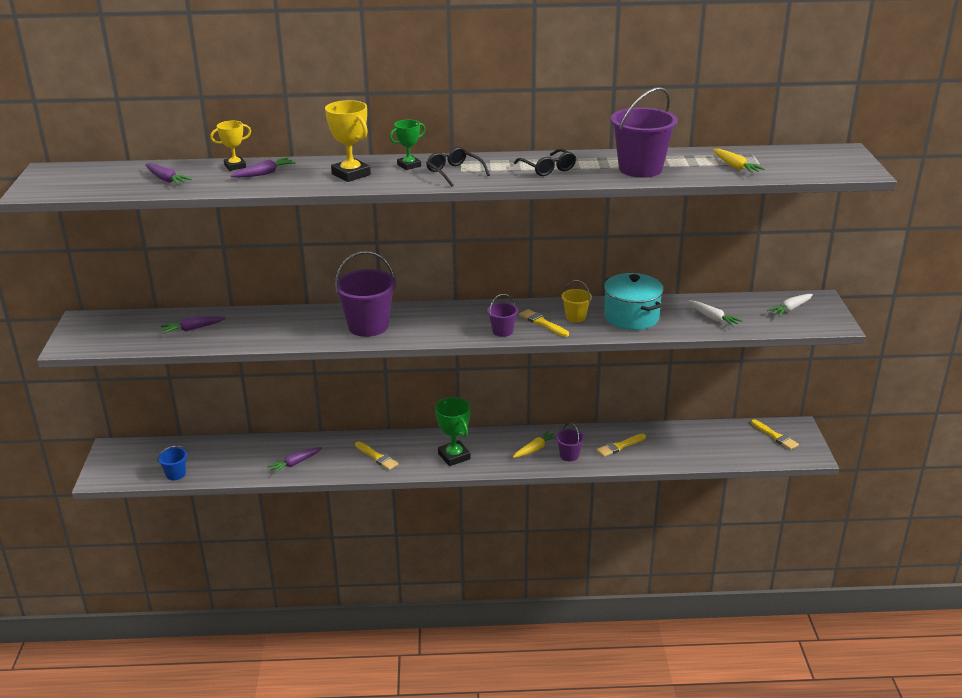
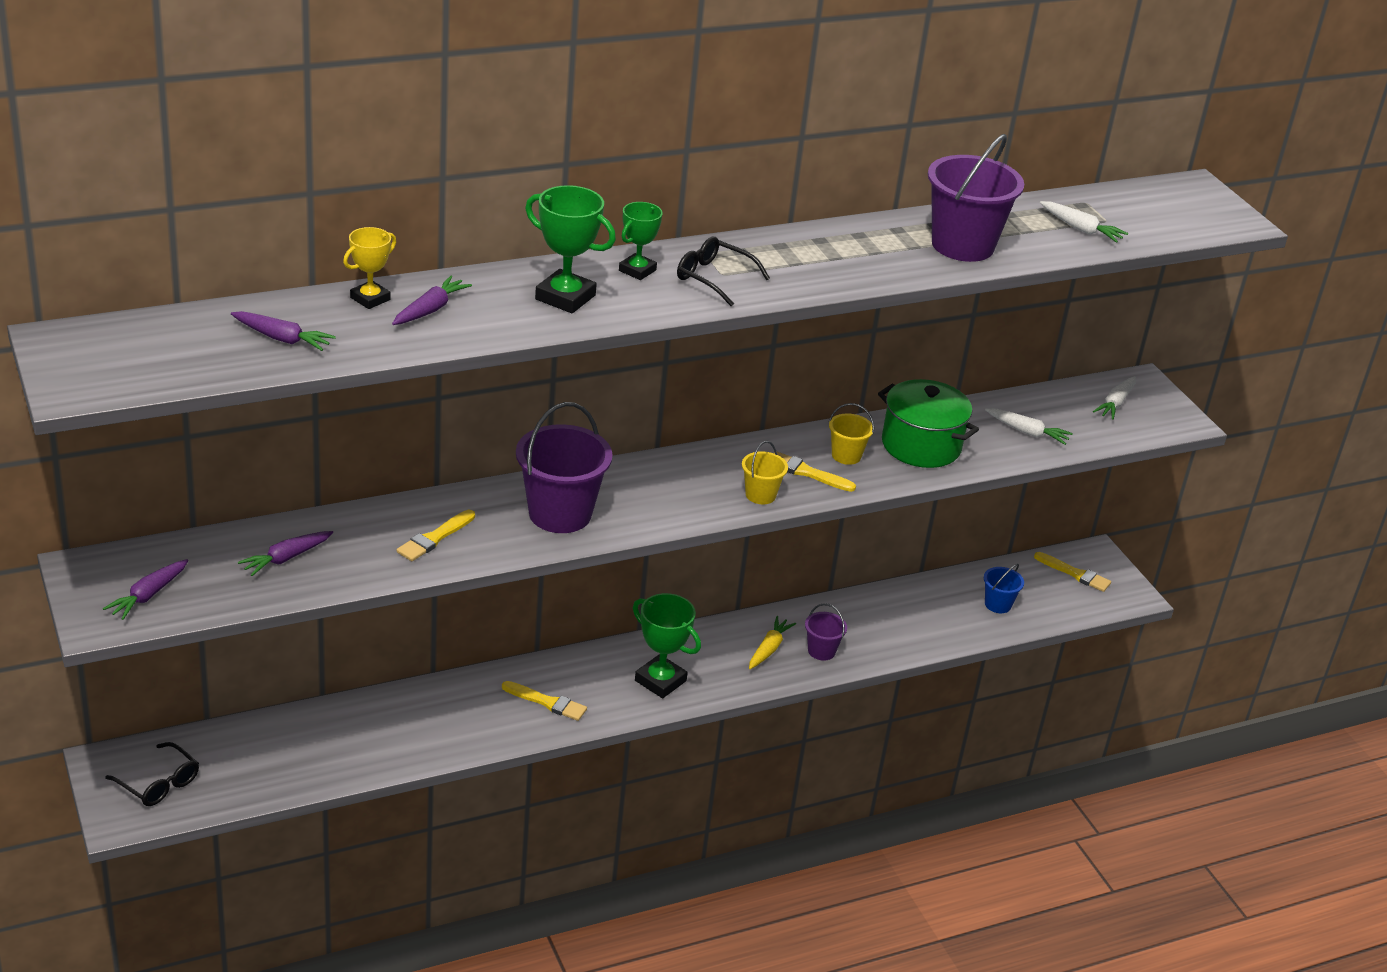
camera: 25 degrees left, 5 degrees up
(175, 474) = (246, 789): blue bucket -> blue bucket (998, 604)
(295, 463) = (427, 735): purple carrot -> purple carrot (148, 595)
(351, 174) = (565, 297): yellow trophy -> green trophy
(502, 331) = (760, 495): purple bucket -> yellow bucket
(547, 168) = (839, 257): black glasses -> black glasses (158, 783)
(619, 446) = (882, 624): yellow brush -> yellow brush (434, 538)
(631, 317) = (921, 445): turquoise pot -> green pot
(735, 166) = (1080, 229): yellow carrot -> white carrot

